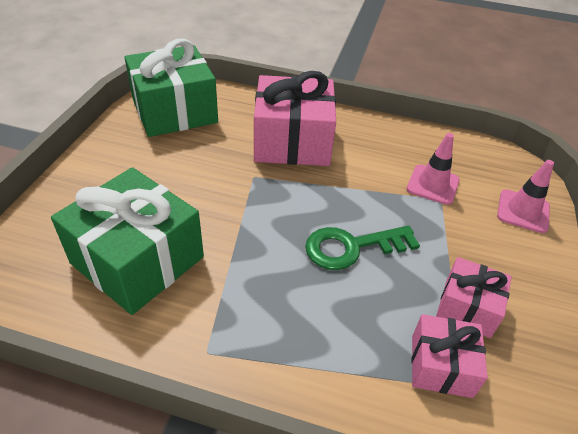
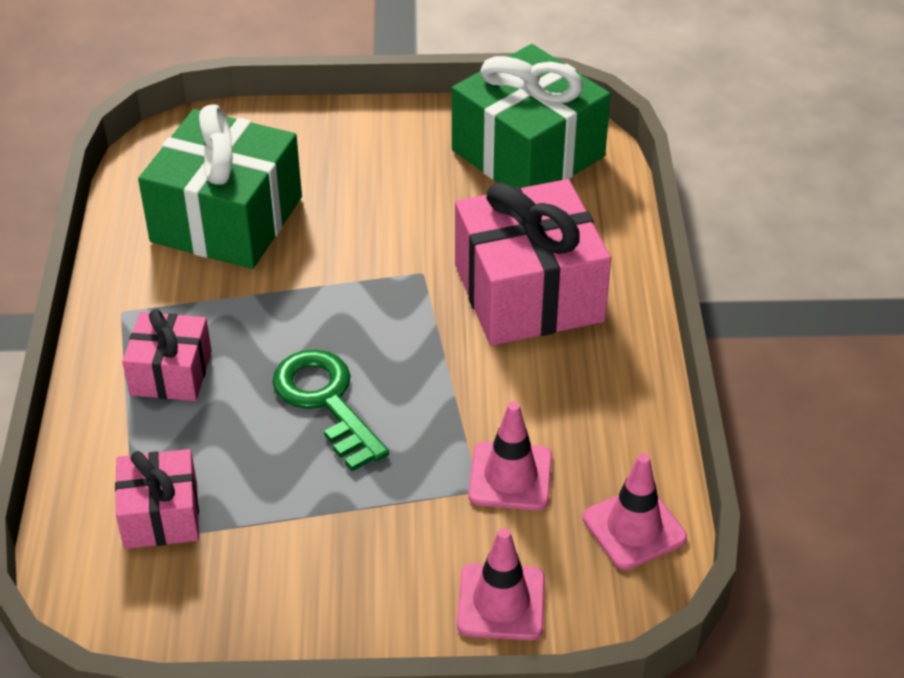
camera: 75 degrees right, 0 degrees up
(467, 307) = (262, 536): pink gift -> pink gift (171, 373)
(474, 153) = (634, 528): none -> pink traffic cone

